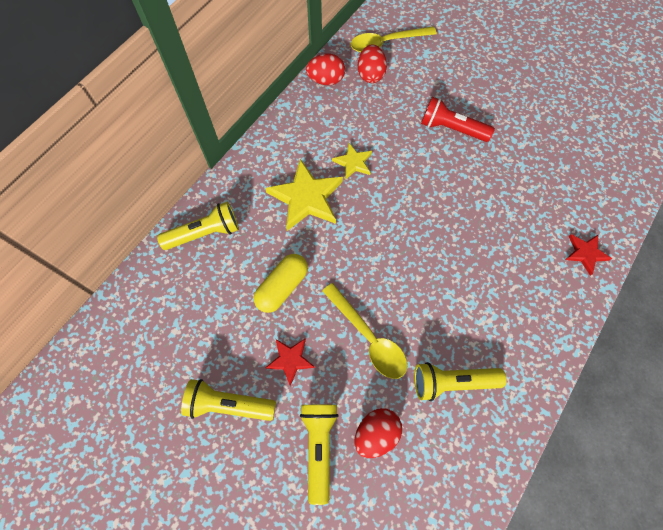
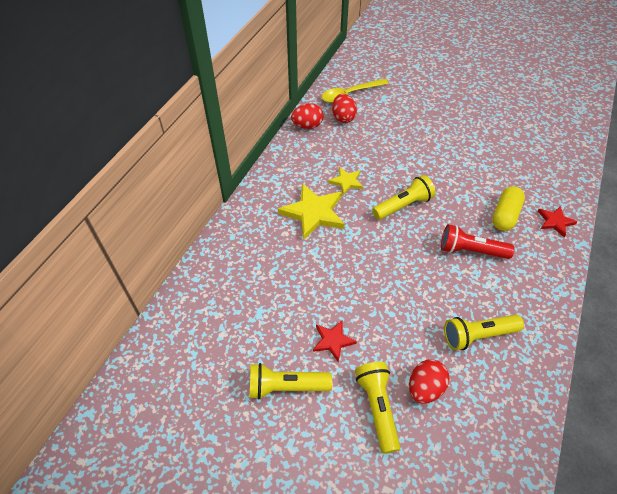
camera: 10 degrees left, 15 degrees down
(205, 233) = (231, 252): yellow flashlight -> yellow flashlight (403, 205)
(282, 287) = (310, 284): yellow capsule -> yellow capsule (505, 215)
(368, 337) = (396, 312): yellow spoon -> none
(451, 129) = (420, 147): red flashlight -> red flashlight (470, 251)

